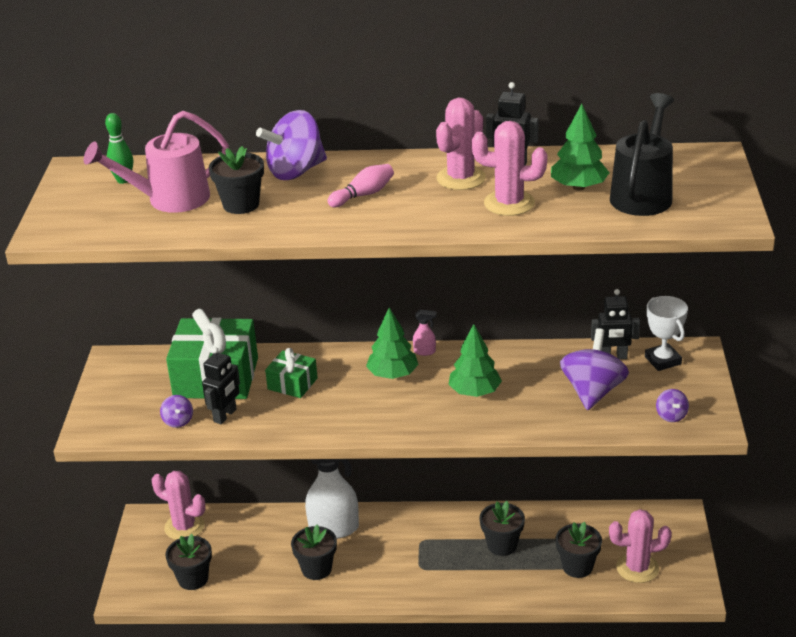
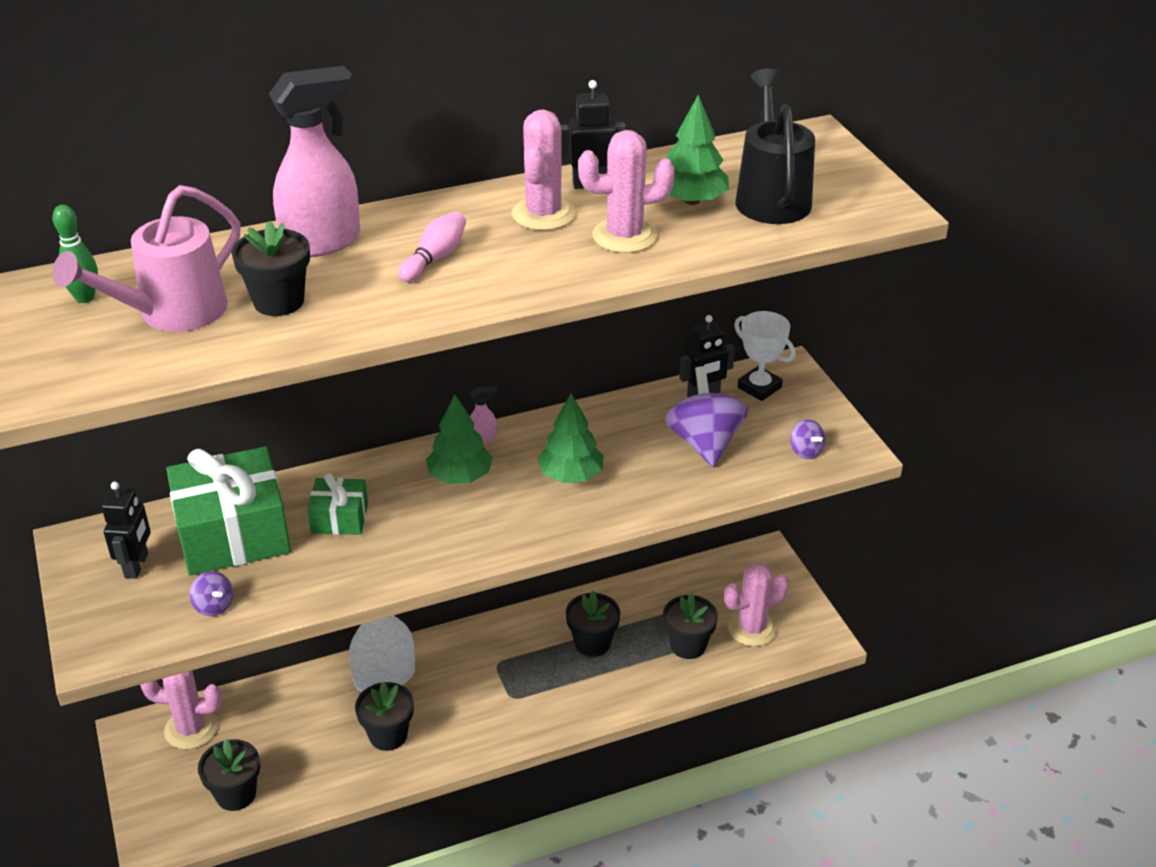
camera: 25 degrees left, 5 degrees up
(225, 415) = (274, 582): black robot -> black robot (137, 565)
(295, 171) = (323, 242): purple spinning top -> pink spray bottle

